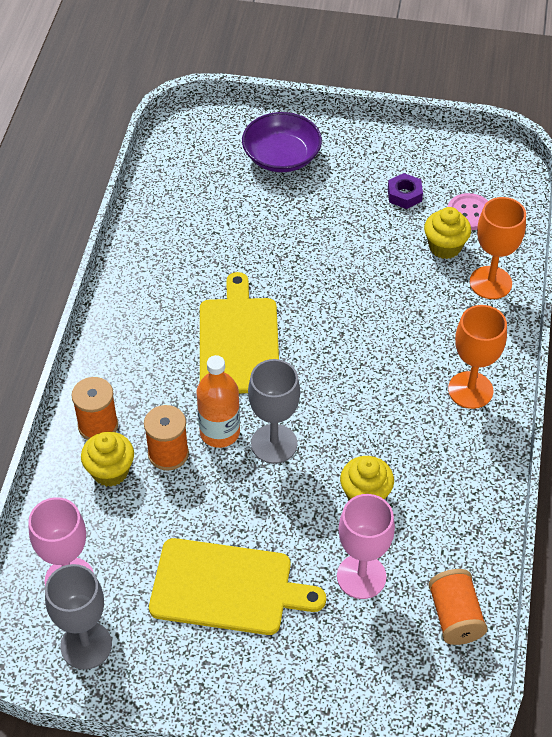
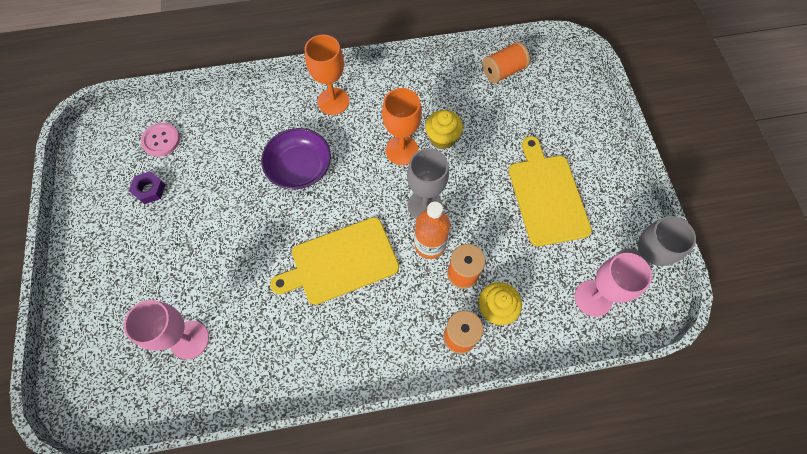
camera: 110 degrees left, 15 degrees up
(281, 156) = (118, 301): purple bowl -> purple bowl (300, 167)
(361, 576) = (501, 124): pink goblet -> pink goblet (189, 339)
(445, 247) = (202, 148): yellow cupcake -> none
(490, 283) = (231, 111): orange goblet -> orange goblet (402, 150)

